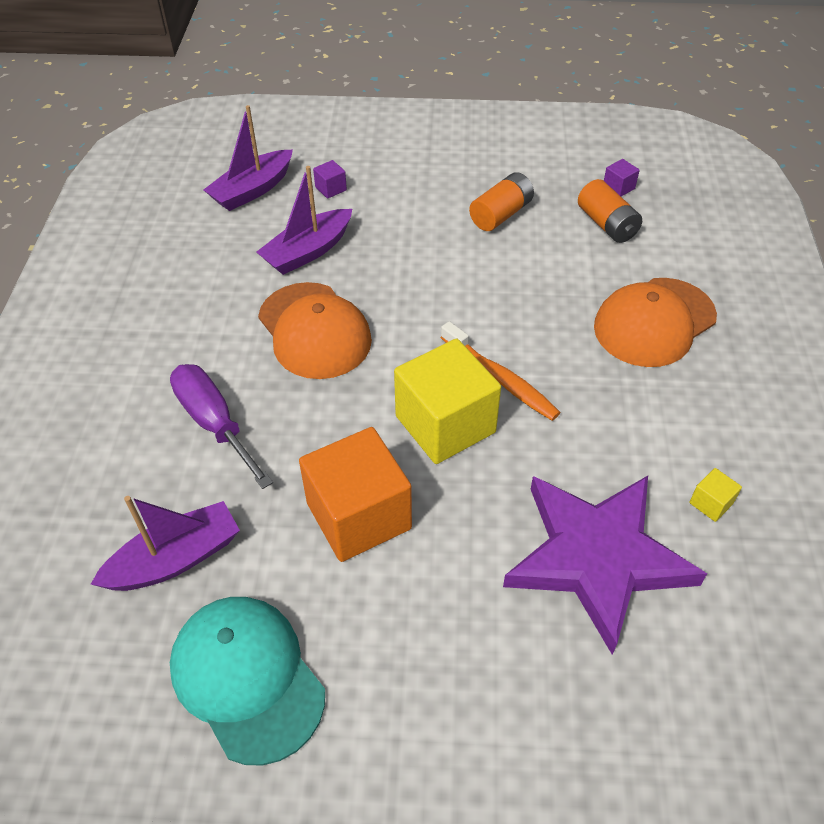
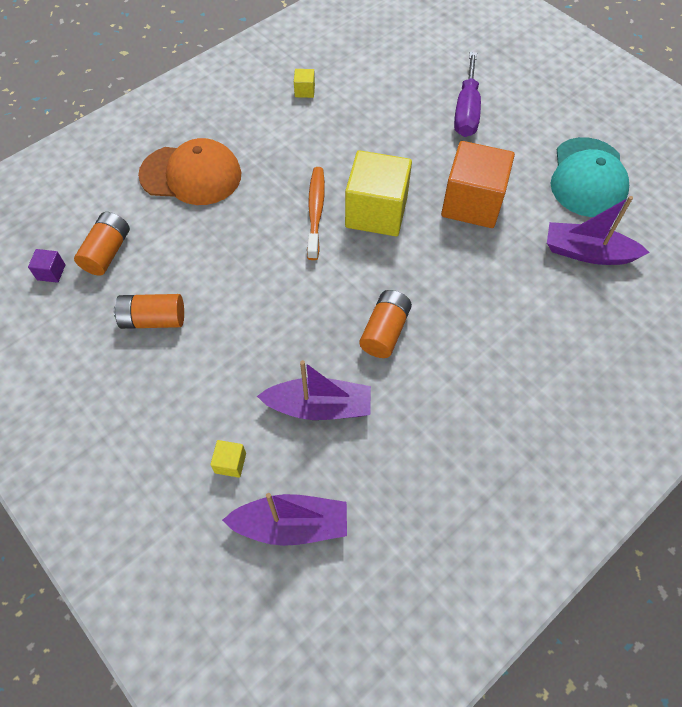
camera: 135 degrees left, 10 degrees up
(214, 423) = (507, 315): purple screwdriver -> purple screwdriver (466, 111)
(314, 331) = (385, 331): orange cap -> orange battery
(331, 189) = (230, 463): purple cube -> yellow cube
(597, 557) = (382, 110): purple star -> none

